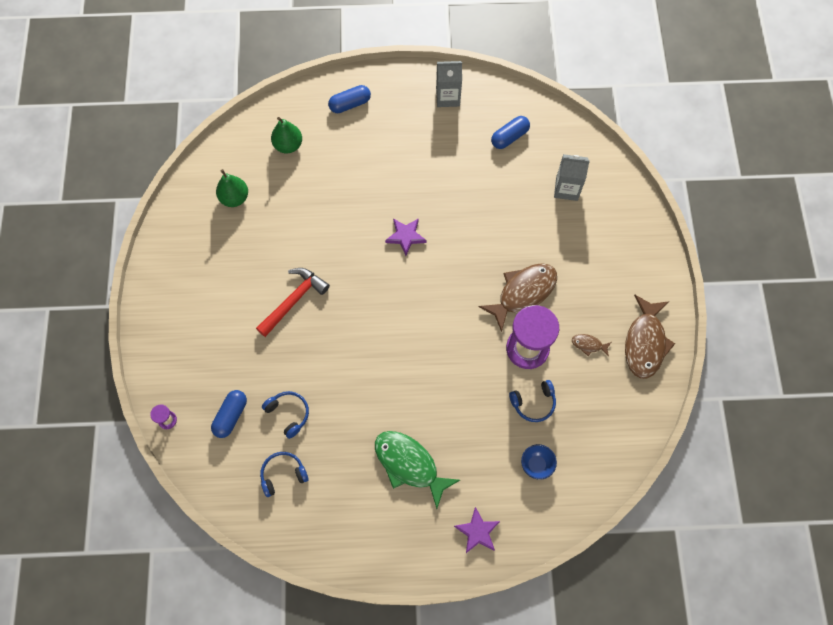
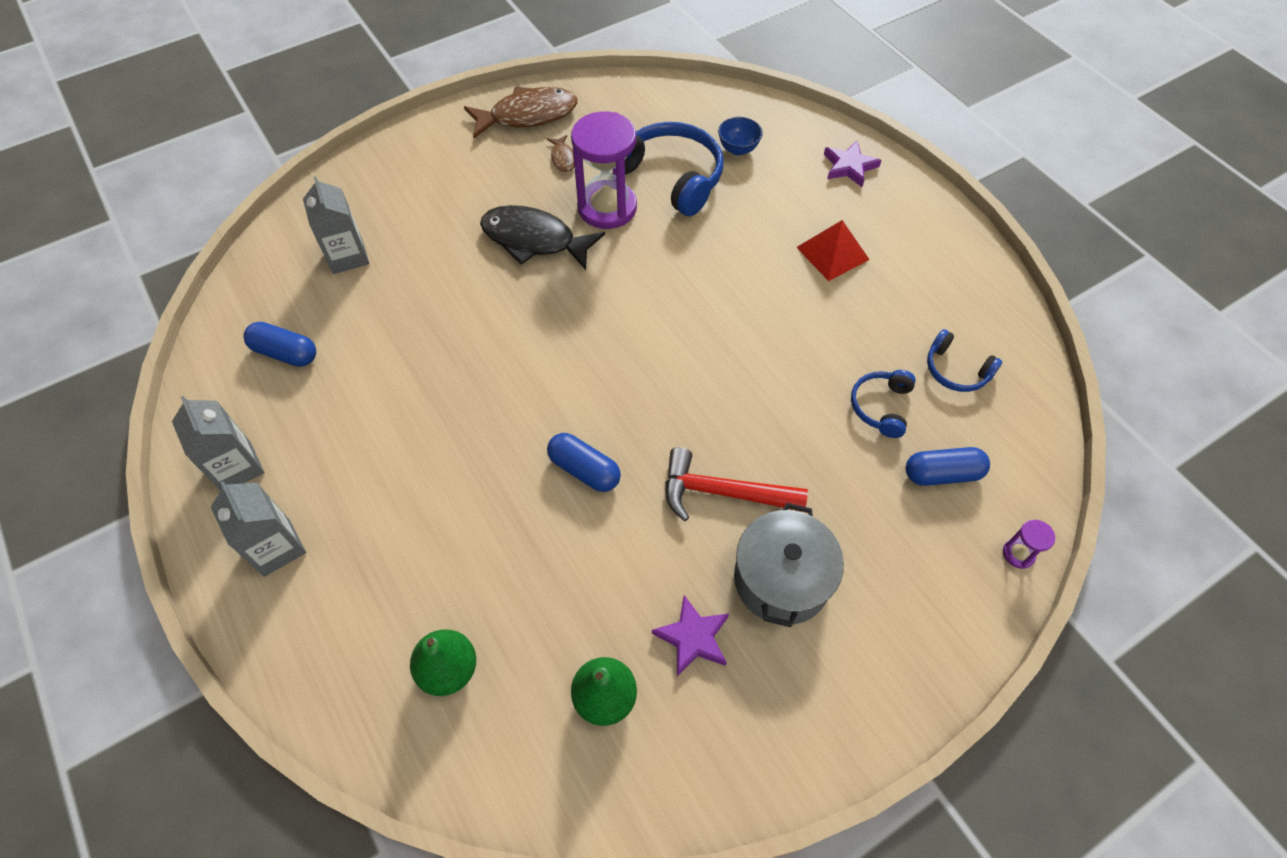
camera: 120 degrees left, 10 degrees down
(233, 300) = (781, 579): none -> grey pot
(350, 104) = (312, 612): blue capsule -> blue capsule (584, 469)
(392, 100) = (277, 547): none -> grey carton
(405, 236) = (528, 402): purple star -> purple star (693, 637)
(409, 464) = (832, 253): green fish -> red pyramid
(523, 293) = (534, 240): brown fish -> black fish
(533, 403) = (670, 177): blue headphones -> blue headphones, size x1.87

